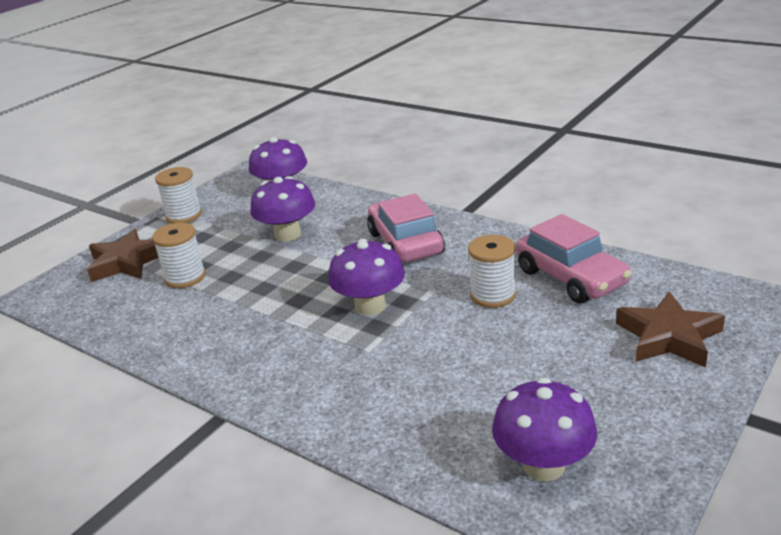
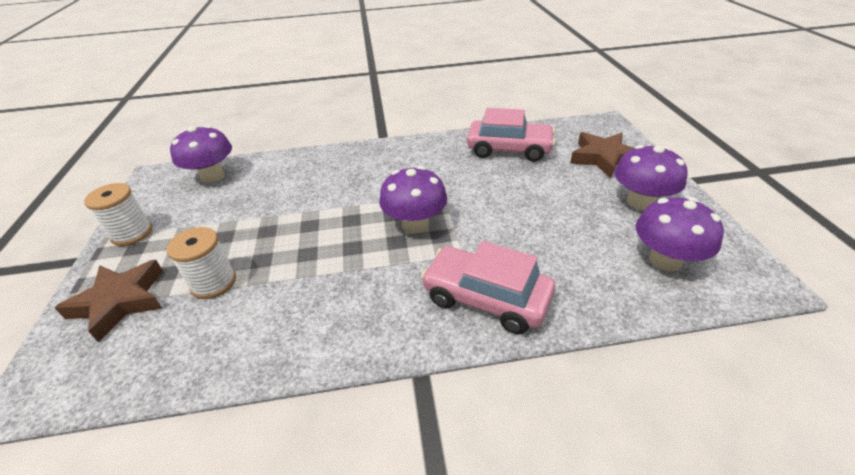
camera: 45 degrees left, 10 degrees up
(288, 234) = (268, 205): purple mushroom -> purple mushroom (640, 202)
(405, 243) = (375, 172): pink car -> pink car (486, 298)
(493, 295) = (483, 179): white spool -> none

